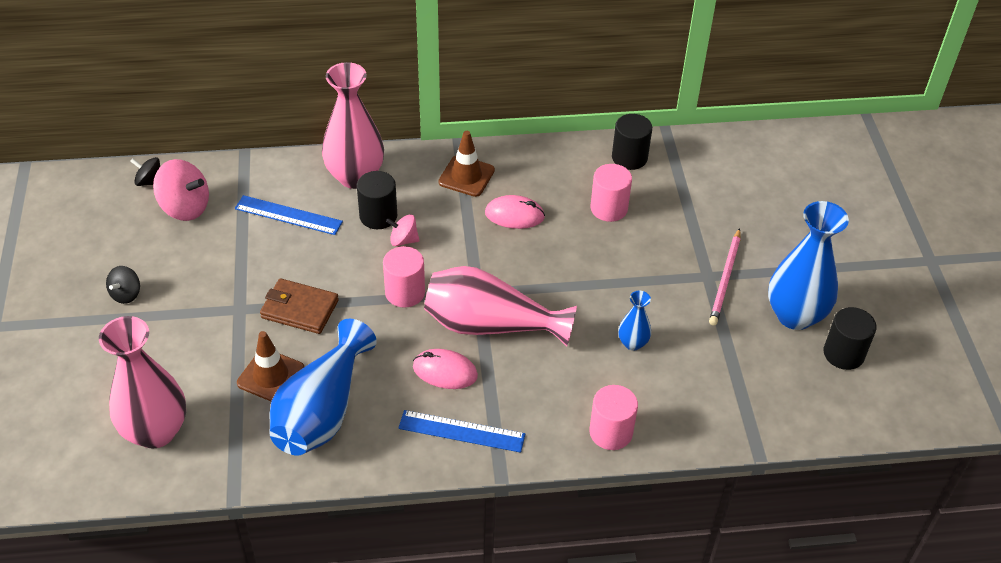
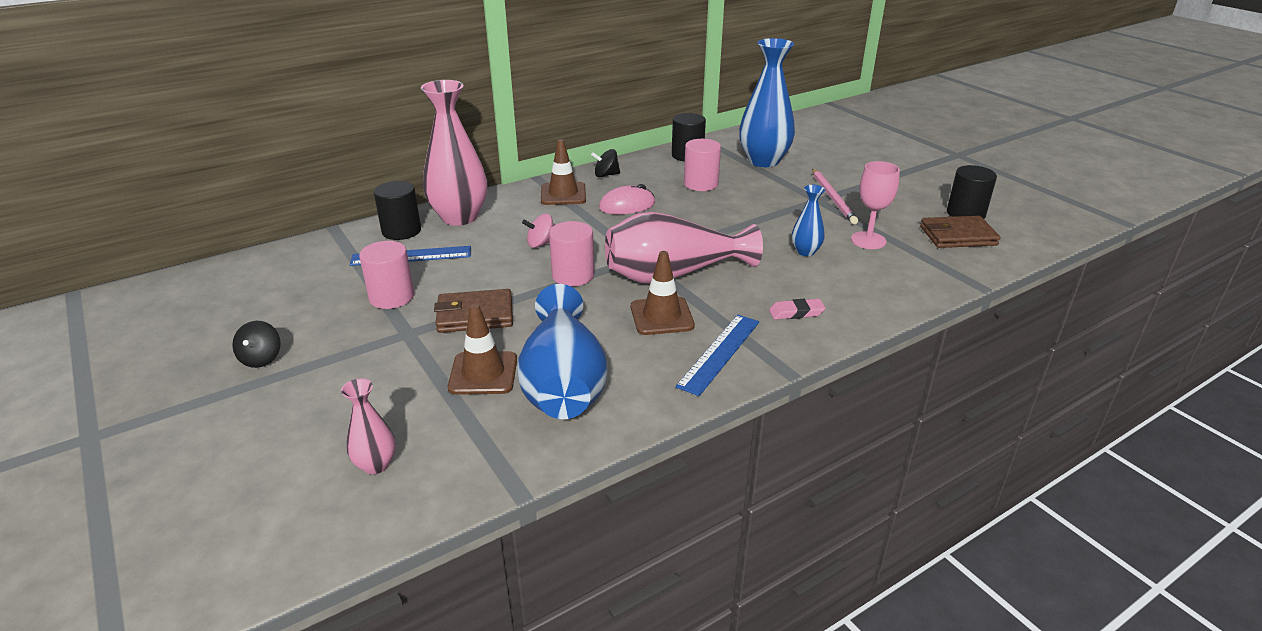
camera: 25 degrees left, 15 degrees down
(149, 181) = (239, 270): black spinning top -> black spinning top (606, 175)
(156, 431) = (376, 465): pink vase -> pink vase, size x0.48
(185, 207) = (292, 277): pink spinning top -> none
(378, 216) = (503, 235): black cylinder -> black cylinder (401, 231)
(445, 371) = (662, 316): pink mouse -> brown traffic cone
(461, 431) = (719, 353): blue ruler -> blue ruler turned 45 degrees counterclockwise
(560, 414) = (796, 312): none -> pink eraser
(611, 432) = (852, 311): pink cylinder -> pink cylinder (391, 297)
(706, 352) = (868, 240): none -> pink goblet
(795, 315) = (906, 203): blue vase -> blue vase (763, 161)
(803, 381) = (957, 236): none -> brown wallet

